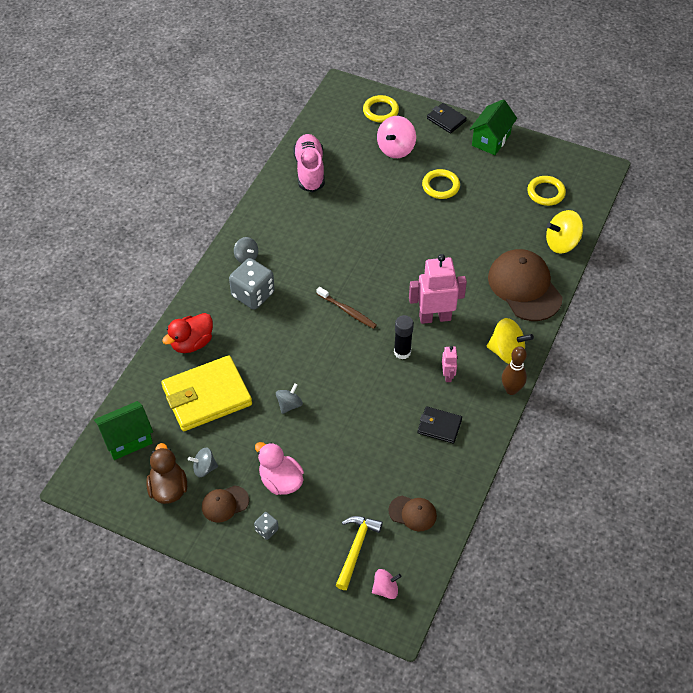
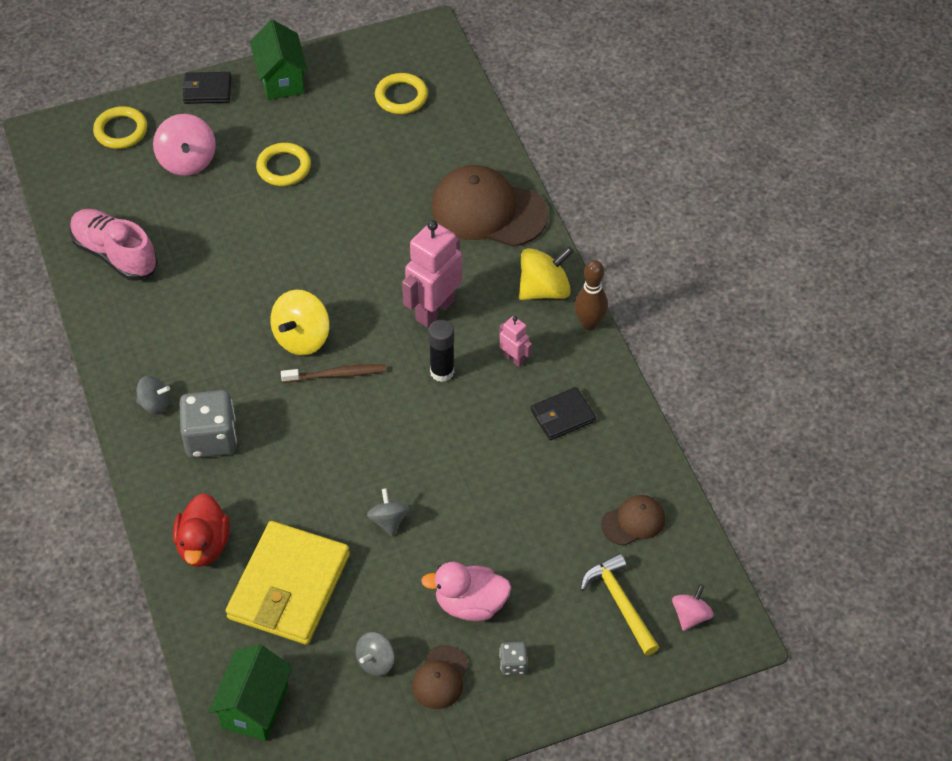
camera: 45 degrees left, 0 degrees up
(168, 488) = (362, 716): brown duck -> none
(562, 243) = (475, 138): yellow spinning top -> yellow spinning top (302, 338)

